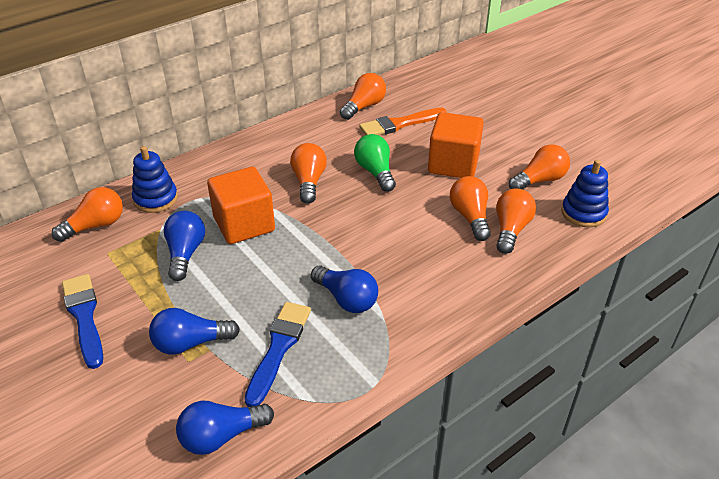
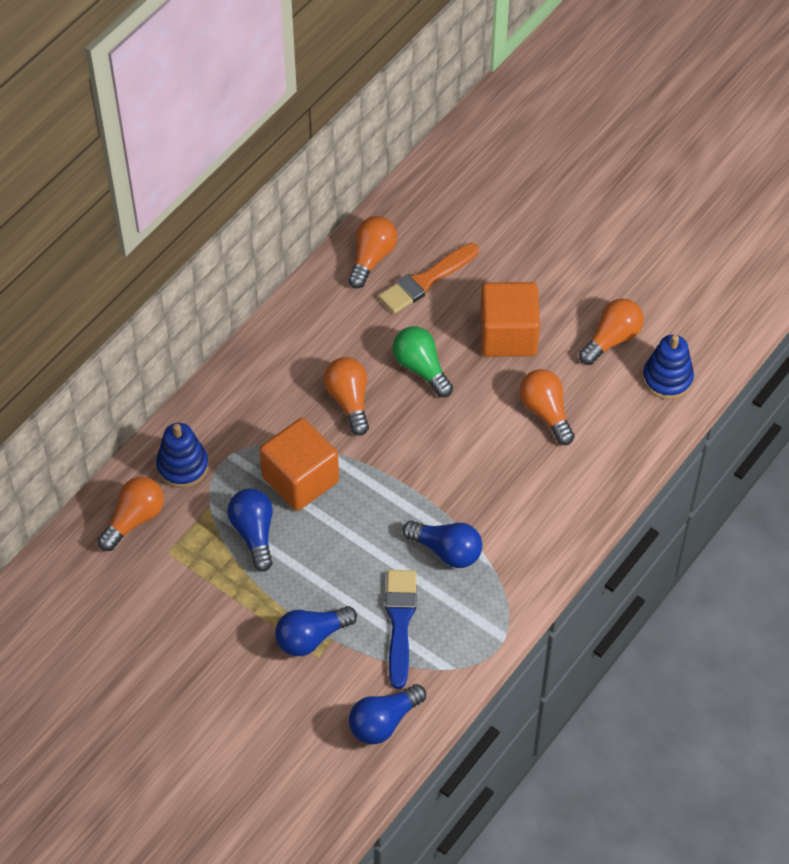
camera: 15 degrees left, 15 degrees up
(84, 316) = (188, 634): blue brush -> none
(511, 230) = (593, 421): orange light bulb -> none

